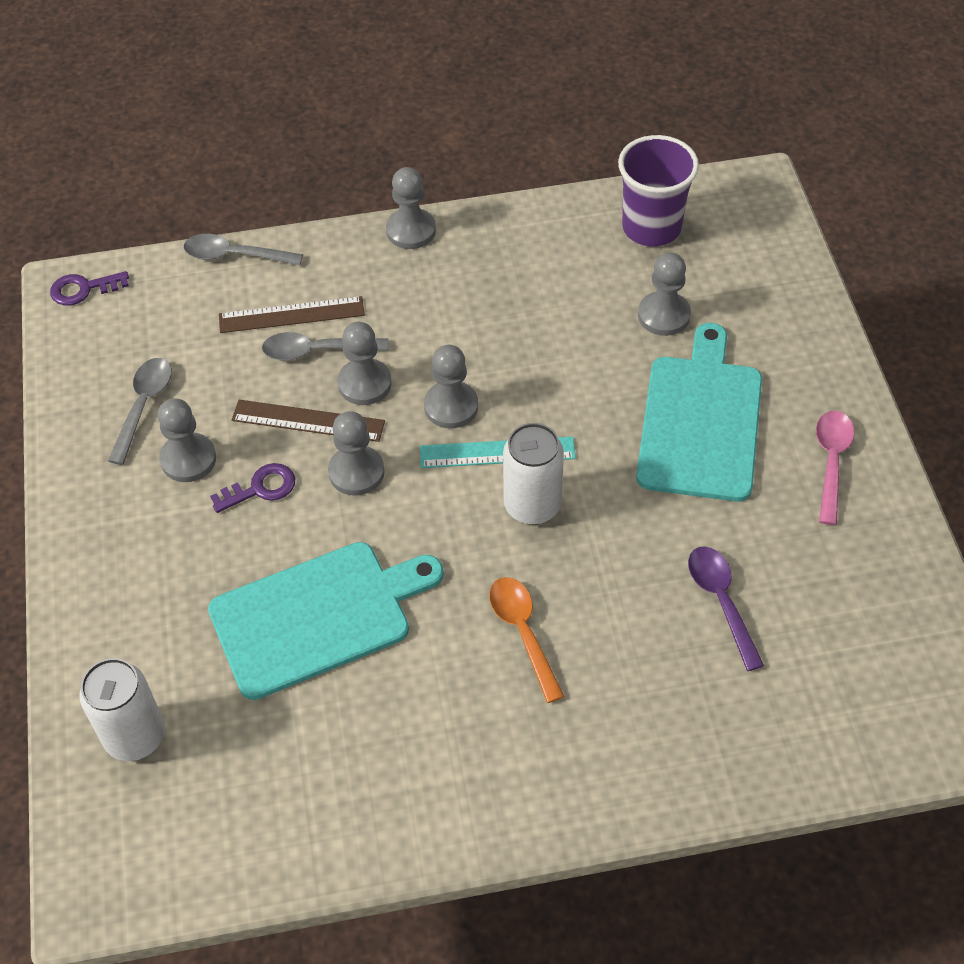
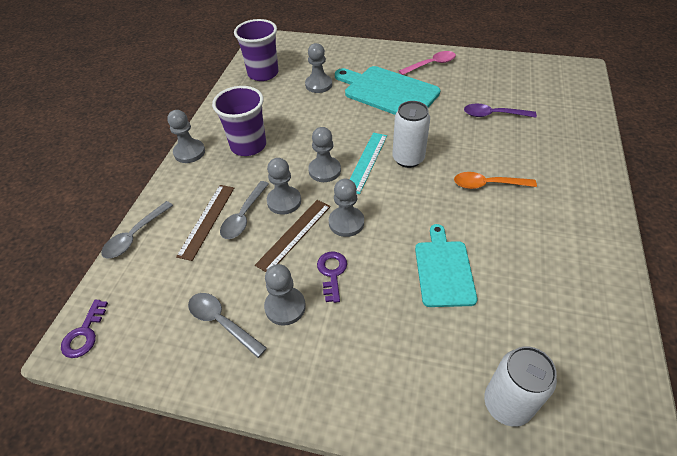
camera: 65 degrees left, 5 degrees down
(317, 616) = (443, 270): turquoise cutting board -> turquoise cutting board, size x0.65
(460, 291) = (248, 145): none -> purple cup
(831, 462) = (431, 64): pink spoon -> pink spoon turned 120 degrees clockwise

